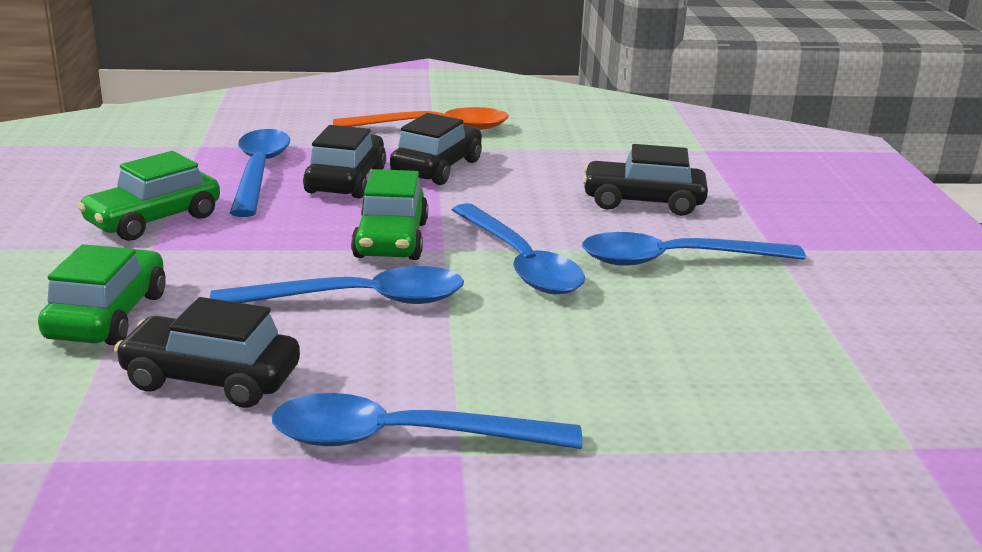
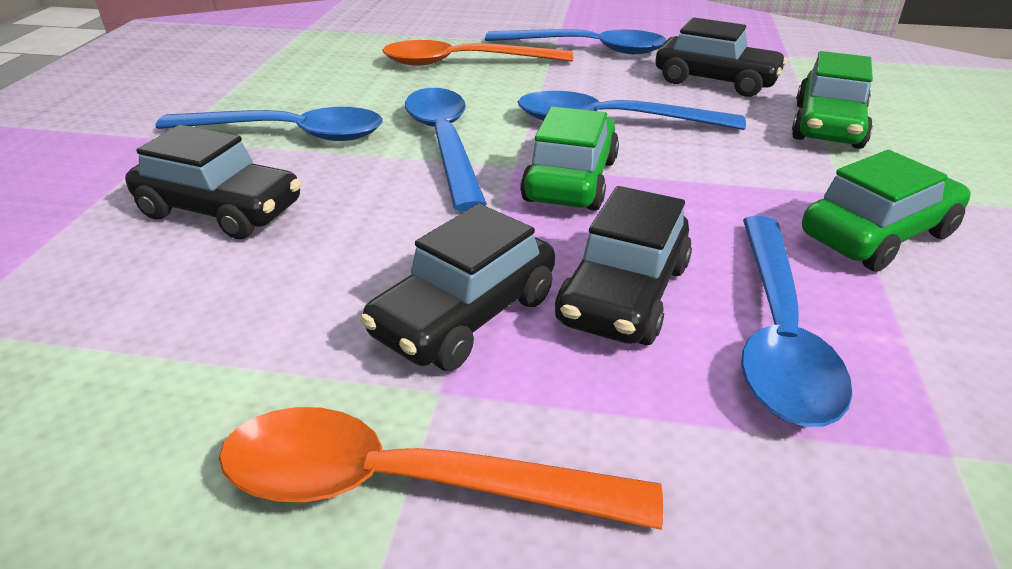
camera: 165 degrees left, 10 degrees up
(580, 382) = (464, 62): none -> orange spoon

